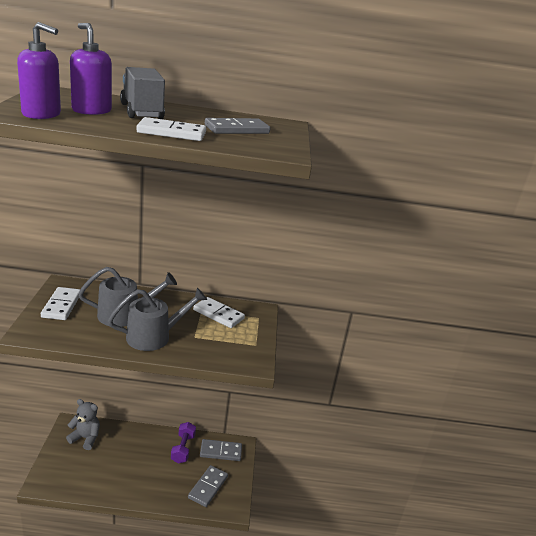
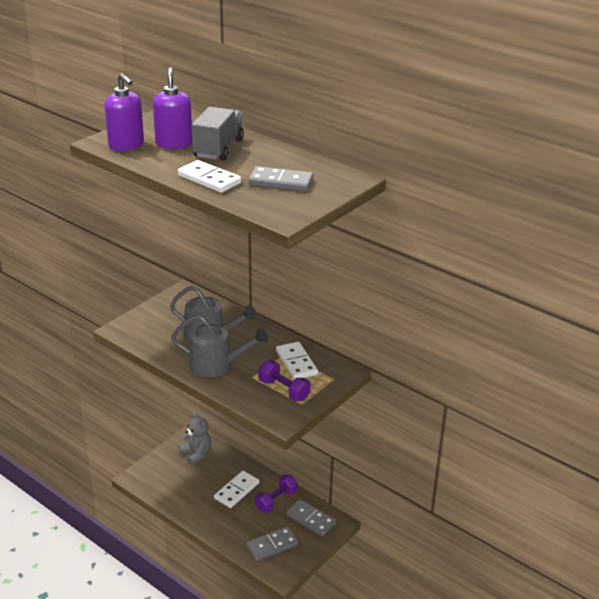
camera: 40 degrees right, 5 degrees up
(61, 305) = (166, 312): white domino -> white domino (236, 491)
(231, 339) = (284, 390): none -> purple dumbbell

